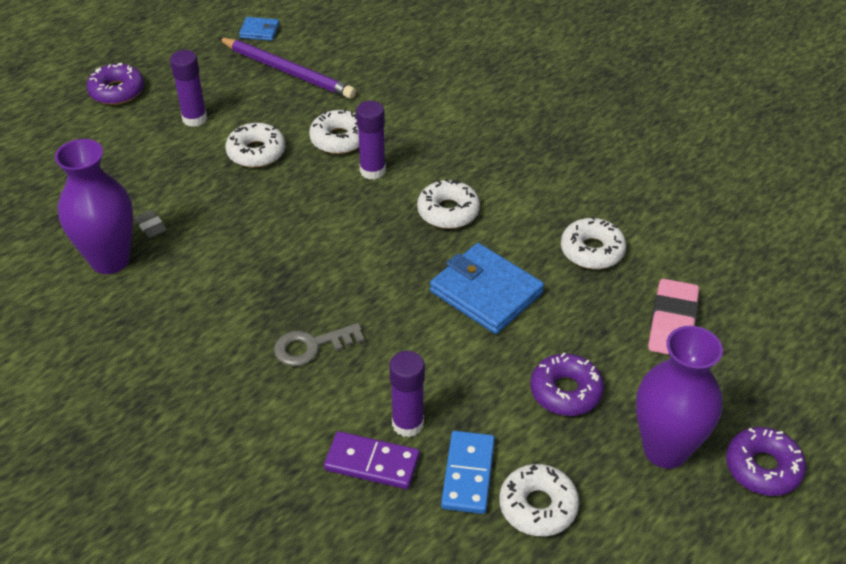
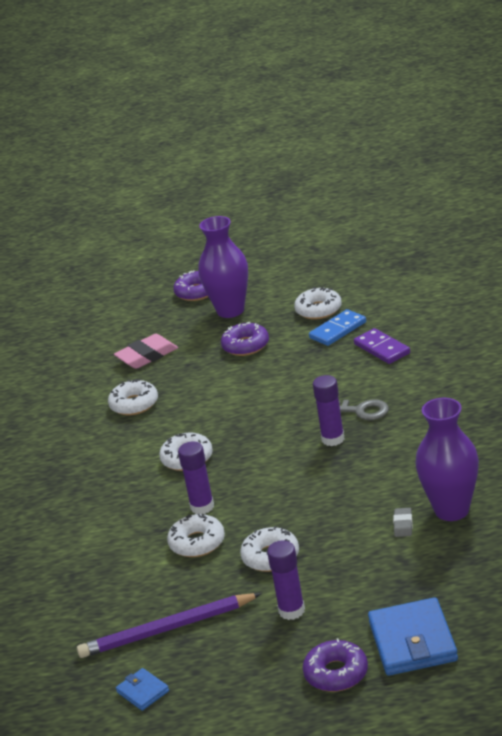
camera: 135 degrees left, 15 degrees down
(287, 71) = (167, 629): purple pencil -> purple pencil turned 90 degrees counterclockwise
(408, 424) = (345, 358): purple glue stick -> purple glue stick (333, 439)
(486, 292) = (225, 404): blue wallet -> blue wallet (412, 641)

